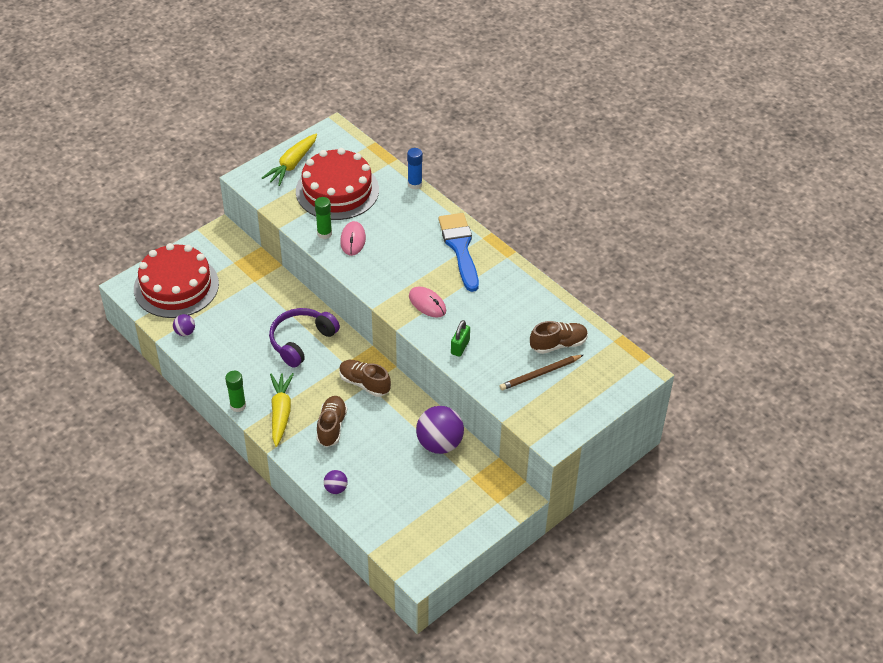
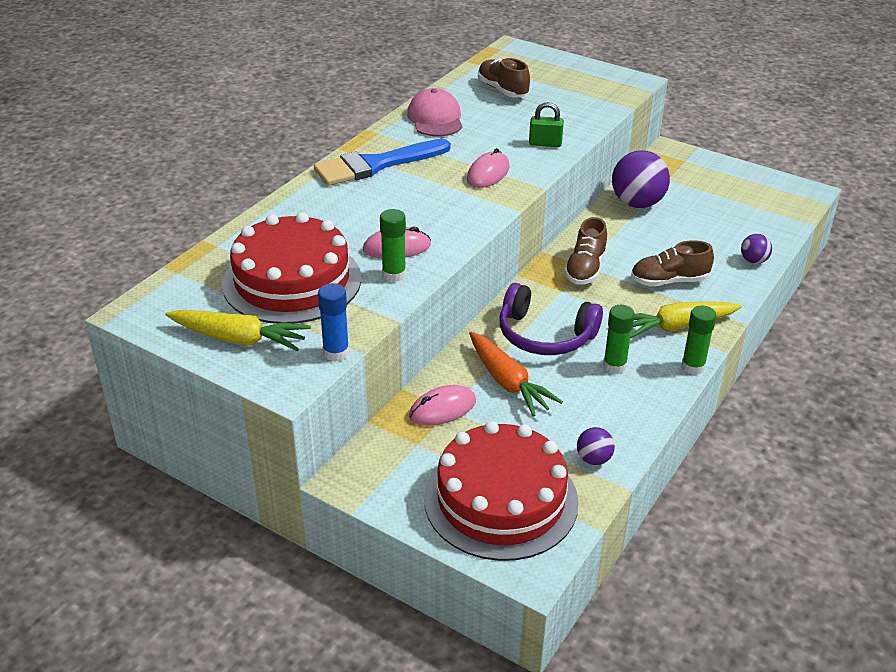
camera: 105 degrees left, 10 degrees down
(256, 278) = (442, 409): none -> pink mouse
(257, 366) = (614, 366): none -> green glue stick
(265, 312) = (508, 382): none -> orange carrot
(415, 184) = (258, 216): blue glue stick -> blue glue stick (336, 353)
(520, 293) = (435, 118): none -> pink cap
(540, 374) = (552, 95): brown pencil -> none

